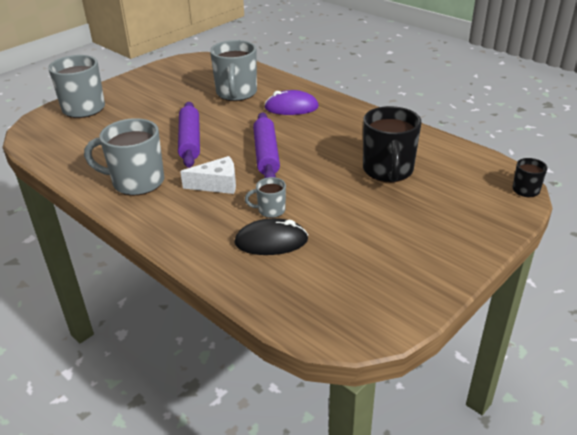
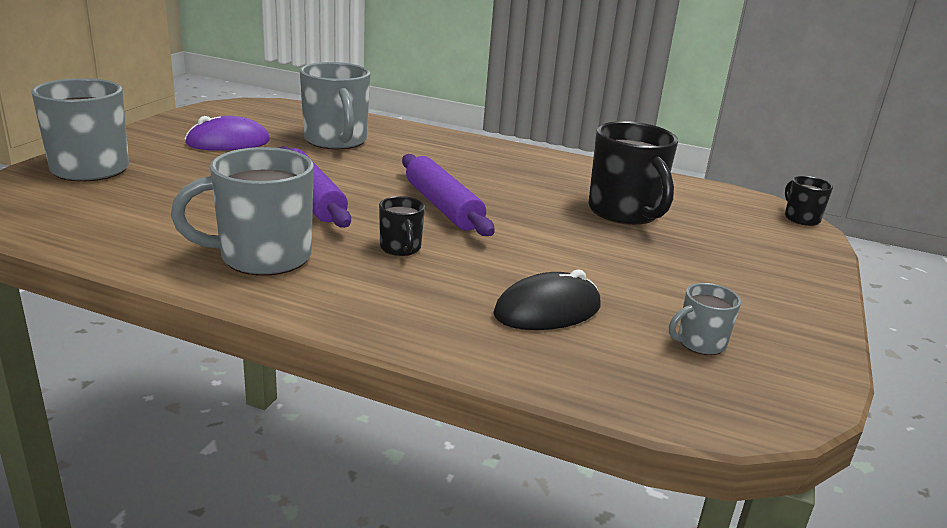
camera: 25 degrees left, 10 degrees down
(217, 184) = (400, 248): white cheese -> black mug
(270, 210) = (510, 272): grey mug -> grey mug (699, 343)
(291, 107) = (431, 153): purple mouse -> purple mouse (228, 142)

